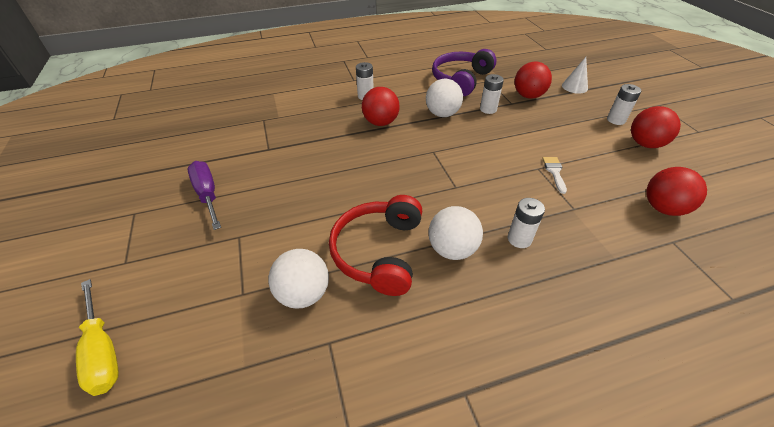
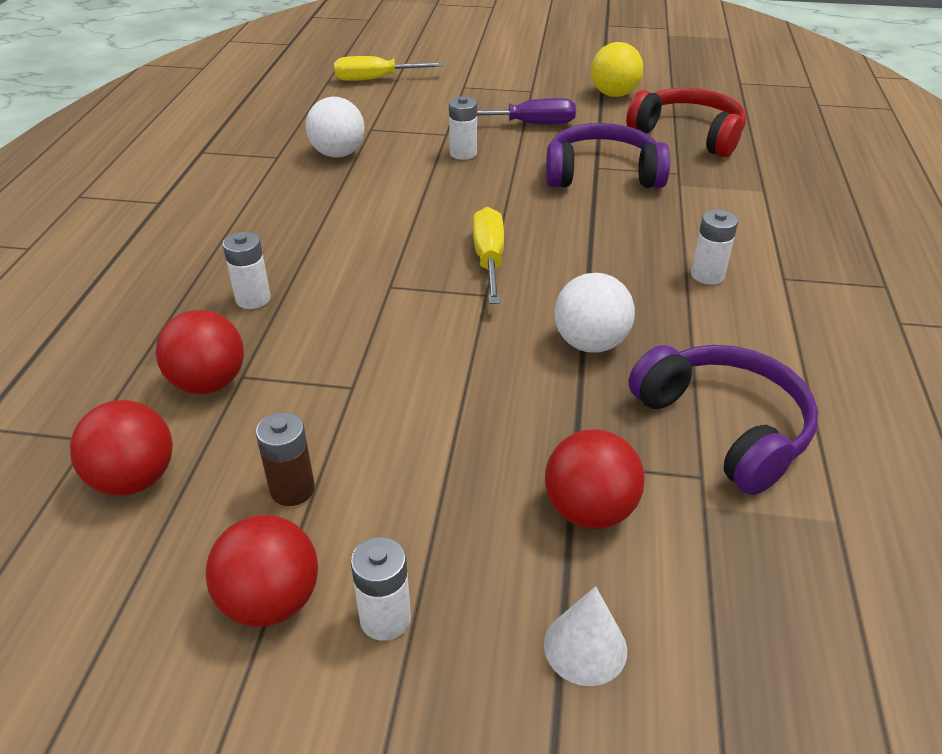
camera: 115 degrees right, 5 degrees down
(140, 167) = (614, 94): none -> yellow ball
(277, 144) = (602, 174): none -> purple headphones
(378, 252) = (343, 200): red headphones -> red headphones (688, 134)
(381, 122) = (604, 268): red ball -> red ball (209, 383)
(401, 159) = (489, 259): none -> yellow screwdriver
(452, 249) = (294, 245): white ball -> none
(488, 109) = (571, 412): white battery -> white battery (463, 153)
(554, 172) = (326, 400): white brush -> none
(604, 160) = (292, 489): none -> brown battery

